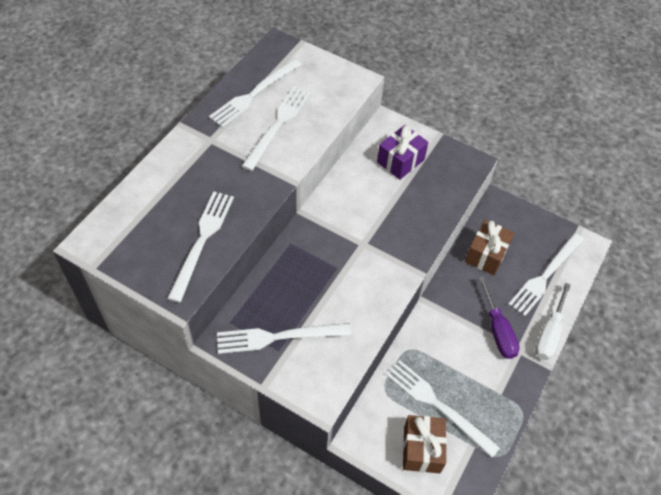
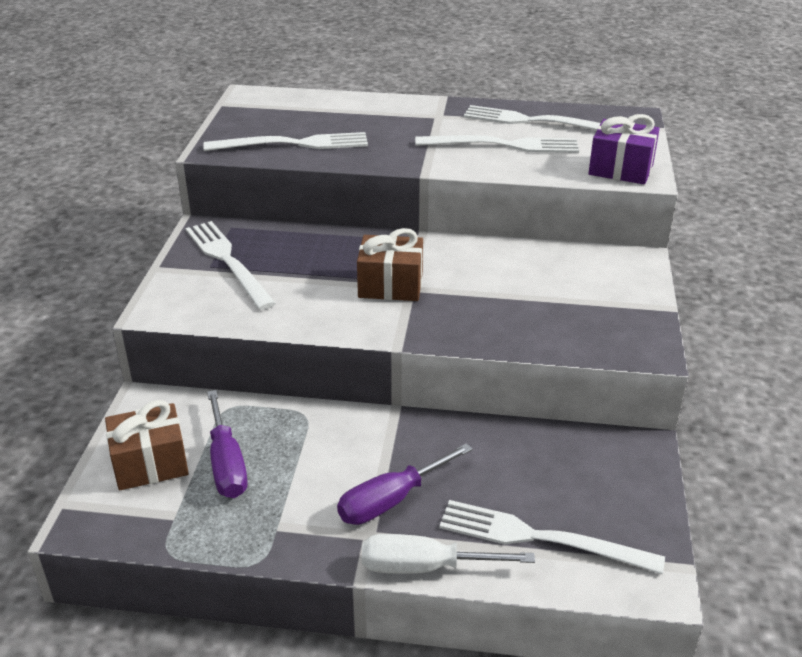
camera: 70 degrees right, 20 degrees down
(400, 161) = (581, 285): purple gift -> purple gift (621, 169)
(438, 405) = (226, 464): white fork -> purple screwdriver
(486, 255) = (526, 456): brown gift -> brown gift (390, 285)

